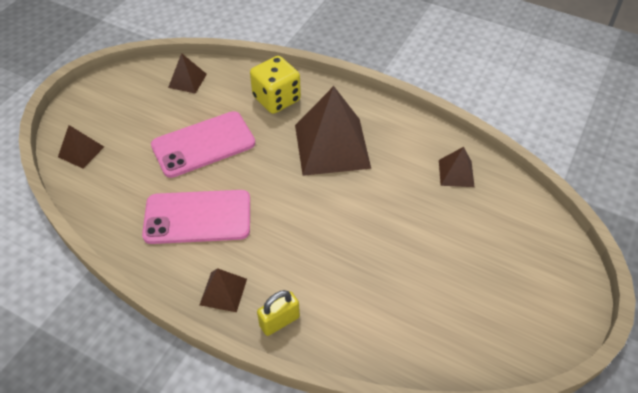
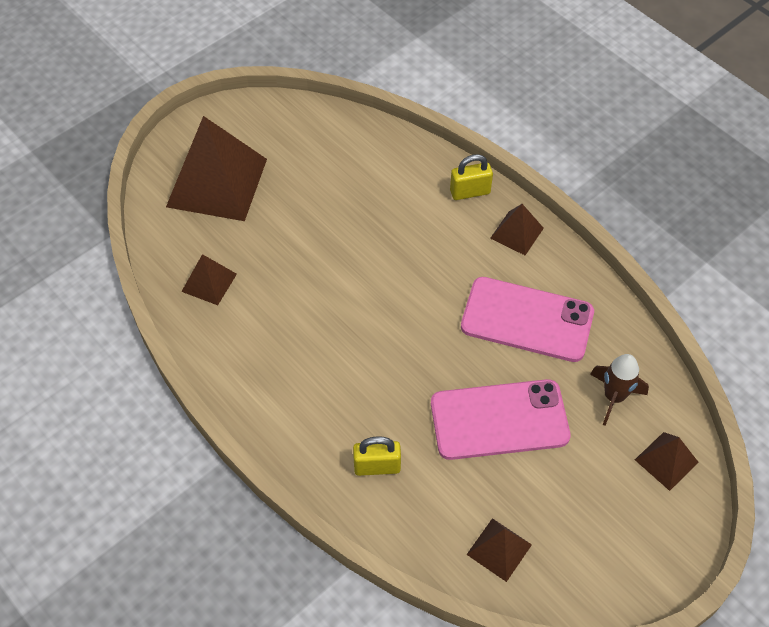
camera: 160 degrees left, 5 degrees up
(121, 181) = (614, 397): none -> brown rocket
(276, 99) = (377, 466): yellow dice -> yellow padlock
(332, 146) = (335, 364): brown pyramid -> brown pyramid (217, 182)

